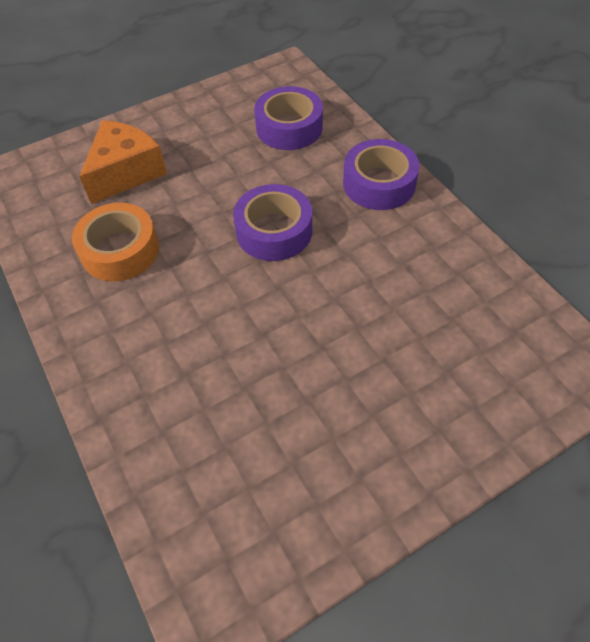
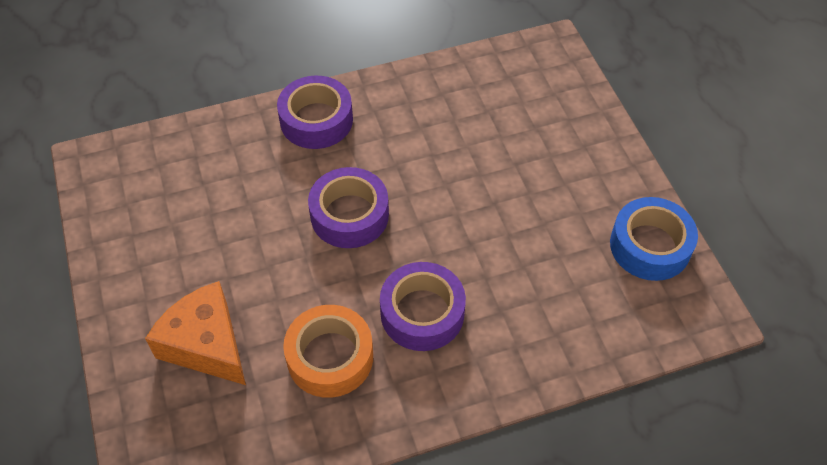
camera: 80 degrees left, 0 degrees up
(289, 127) = (200, 176): purple tape -> purple tape (422, 313)
(302, 527) = (650, 246): none -> blue tape

